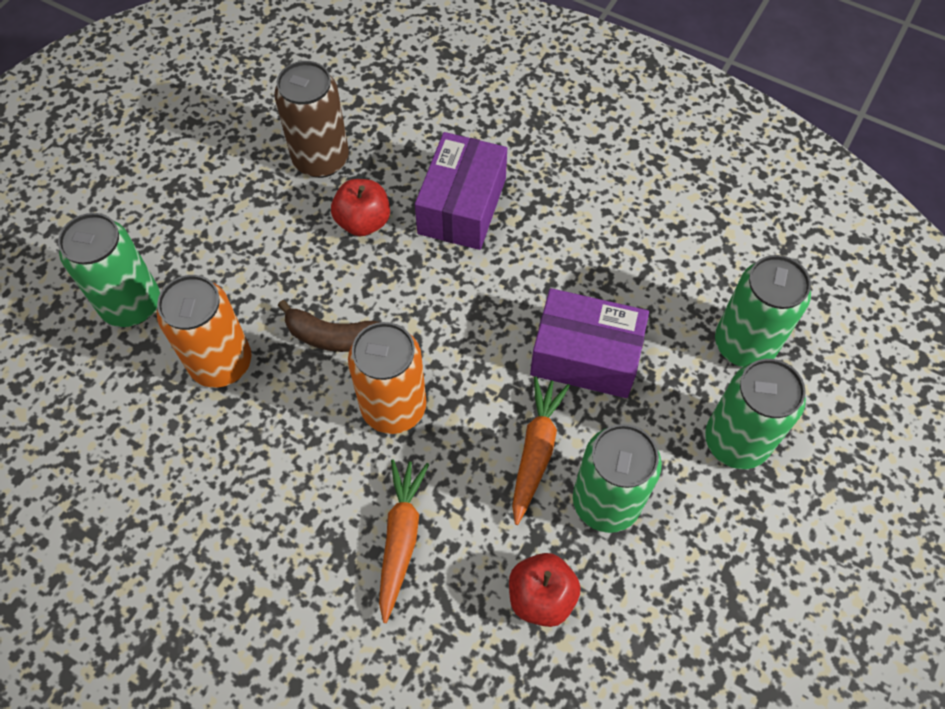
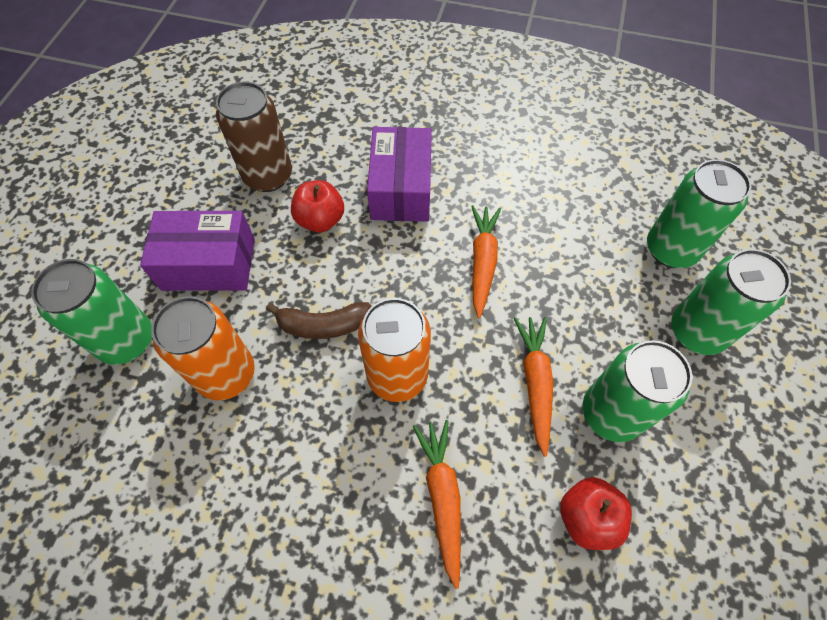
camera: 15 degrees left, 0 degrees up
(524, 309) = (482, 262): none -> orange carrot
(585, 356) = (547, 290): purple box -> purple box (209, 264)

